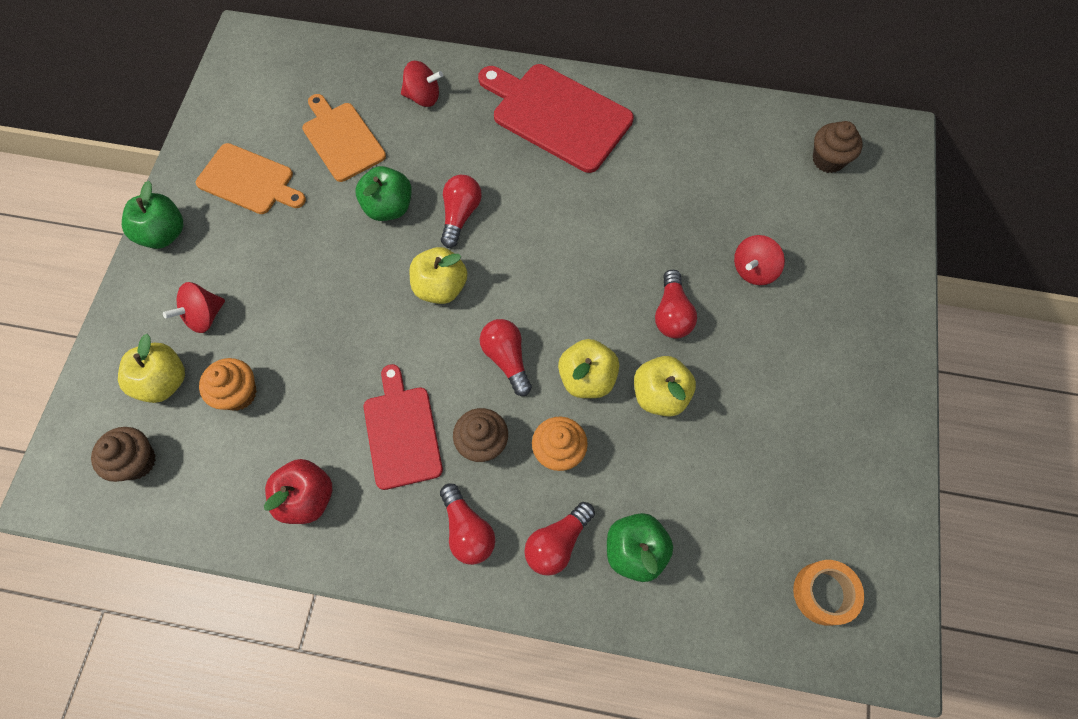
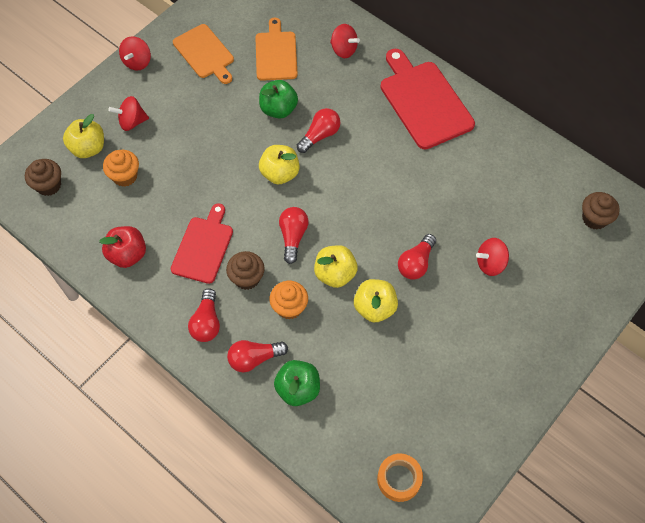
camera: 30 degrees right, 5 degrees down
(164, 233) = (137, 62): green apple -> red spinning top

